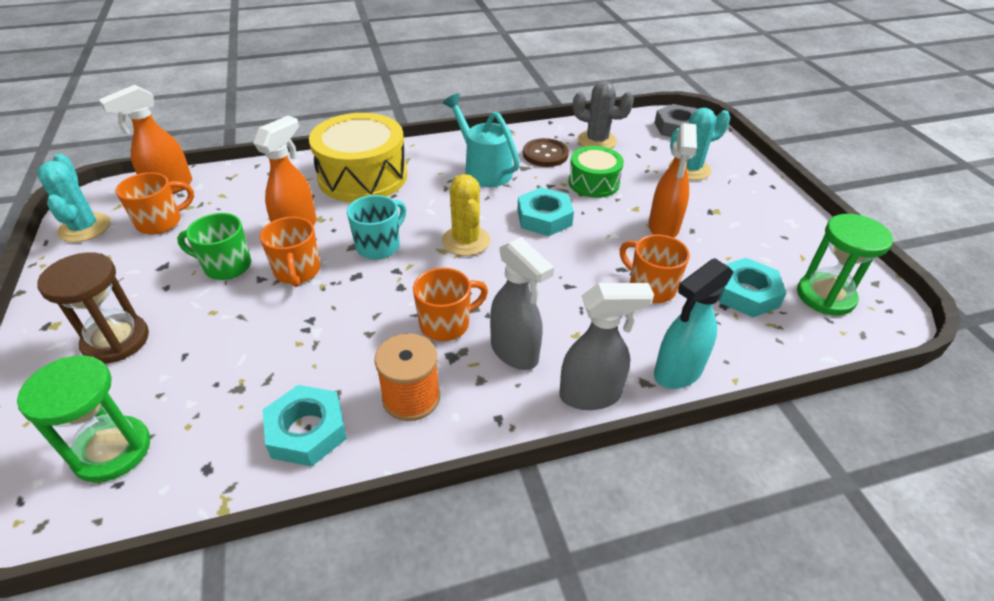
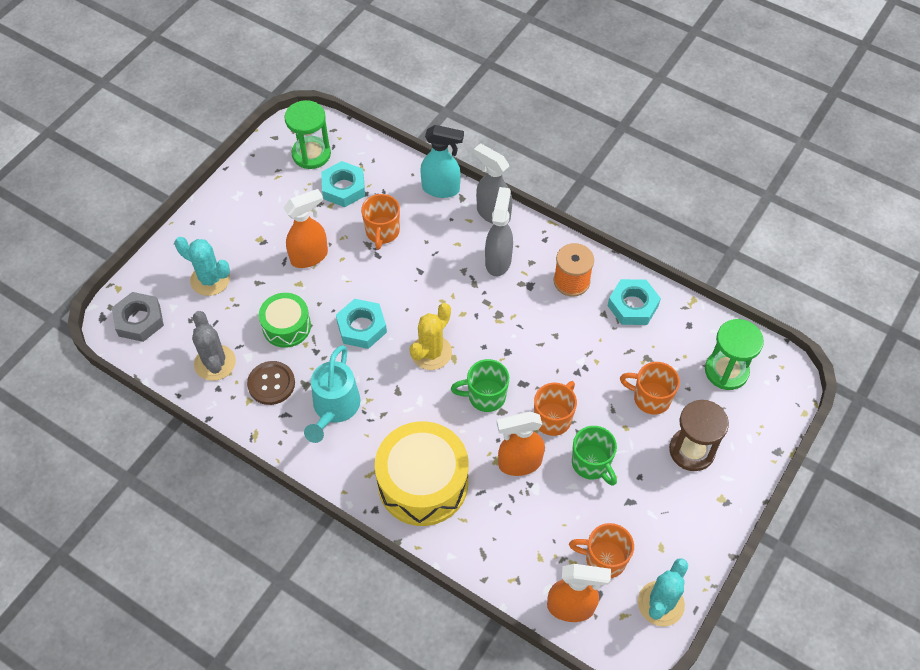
camera: 130 degrees left, 15 degrees up
(379, 246) = (485, 396): turquoise mug -> green mug
(446, 324) = (511, 305): orange mug -> orange mug (650, 398)

